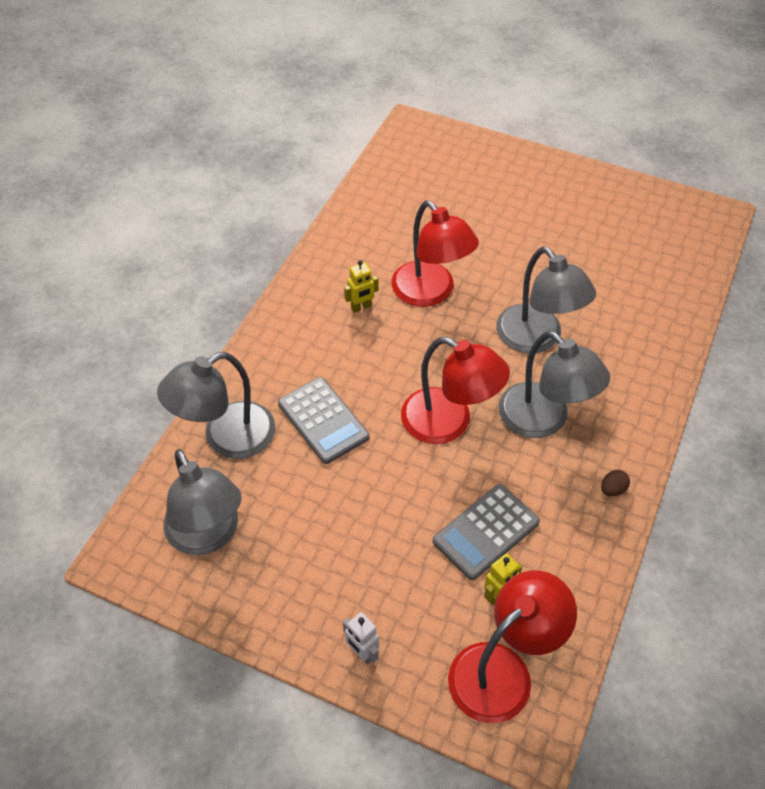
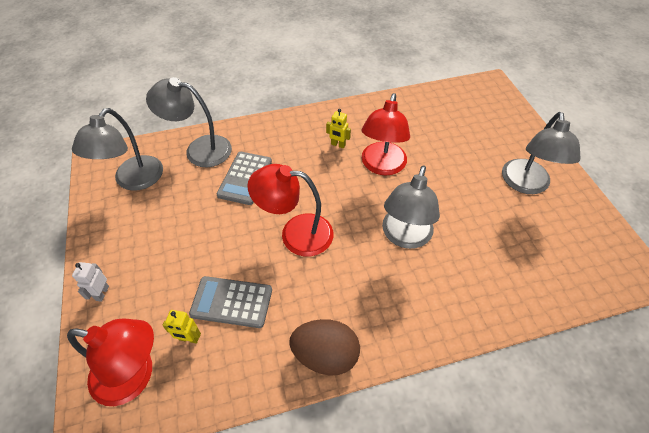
camera: 50 degrees right, 0 degrees up
(449, 423) = (296, 233): red lamp -> red lamp turned 105 degrees clockwise
(544, 420) = (344, 280): grey lamp -> grey lamp (526, 185)
(612, 489) = (325, 355): brown egg -> brown egg, size x2.49

